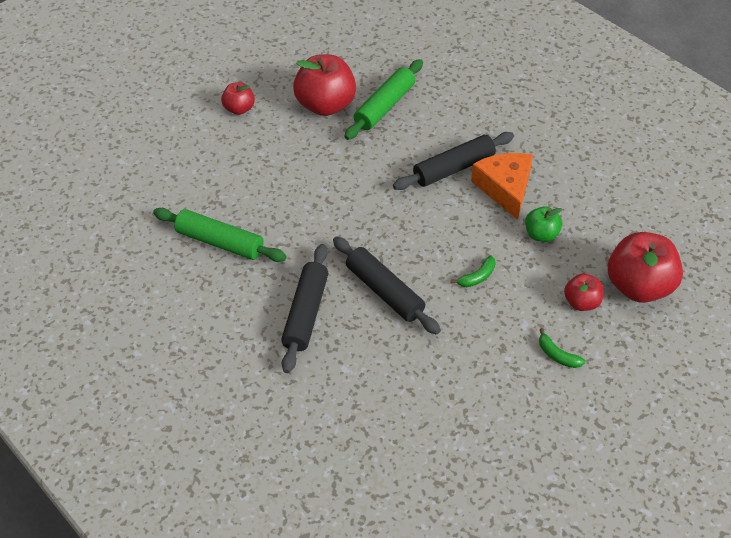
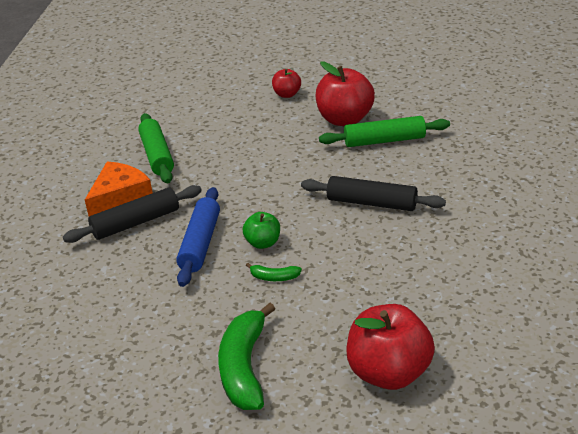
camera: 50 degrees right, 15 degrees down
(384, 291) = (200, 243): black rolling pin -> blue rolling pin
(505, 188) = (390, 238): orange cheese -> orange cheese (120, 198)
(541, 234) = (367, 284): green apple -> green apple (263, 243)
(557, 355) = (244, 367): green banana -> green banana, size x2.19
(581, 302) = (322, 348): red apple -> none

